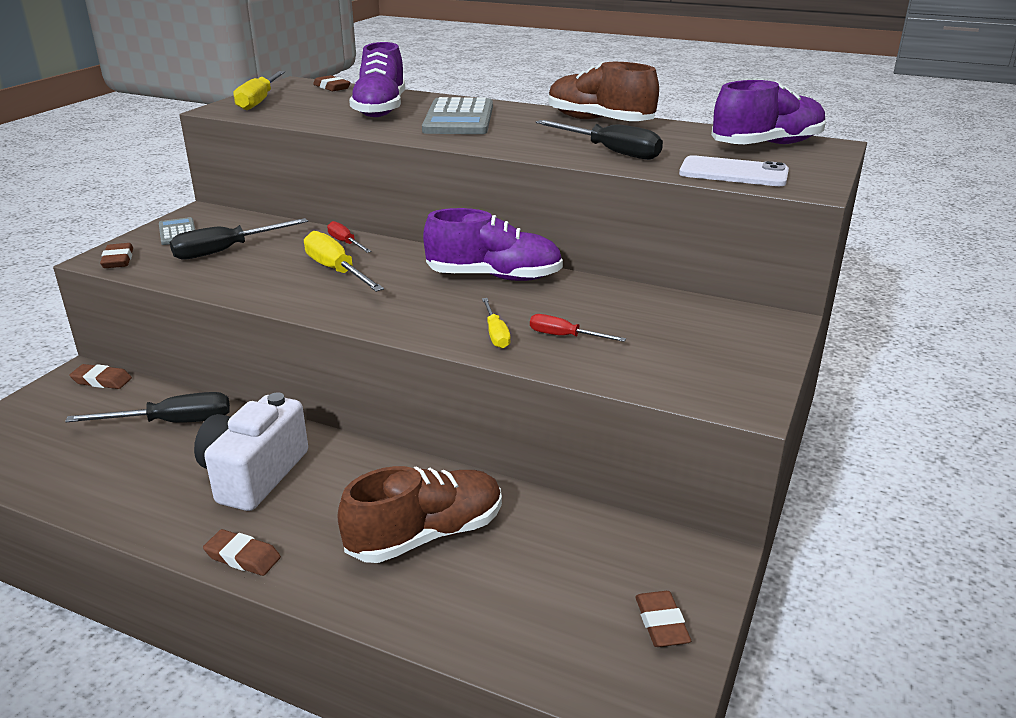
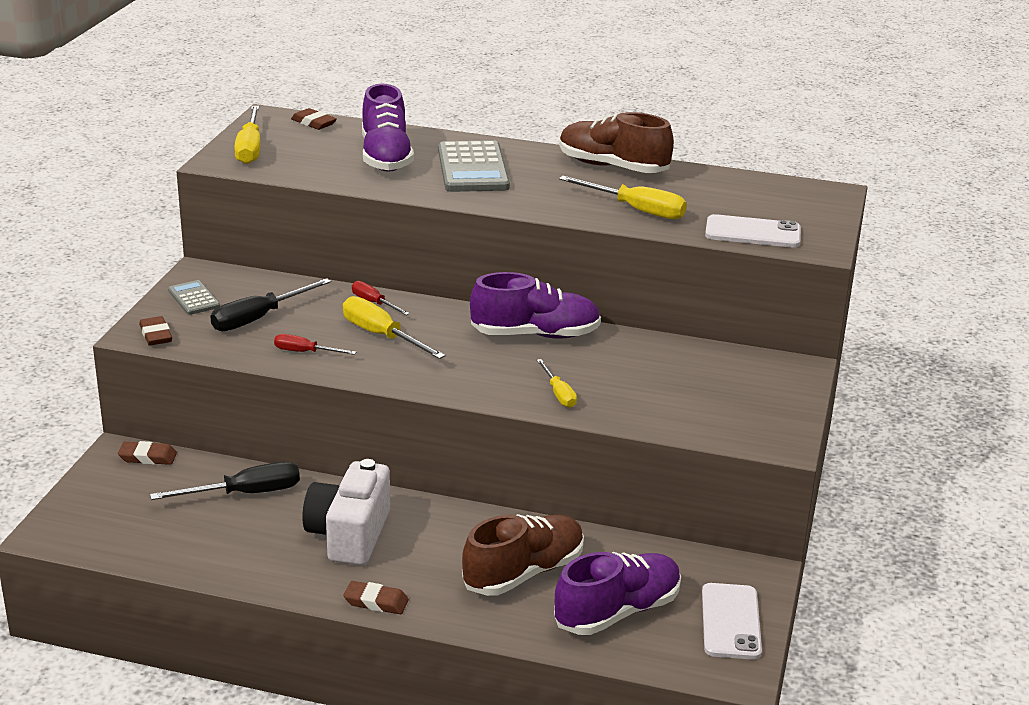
camera: 10 degrees left, 0 degrees up
(564, 336) = (619, 392): red screwdriver -> red screwdriver (305, 352)
(610, 152) = (636, 210): black screwdriver -> yellow screwdriver
(661, 623) = (731, 622): brown eraser -> white phone
(767, 145) = (777, 195): purple shoe -> purple shoe (617, 612)

